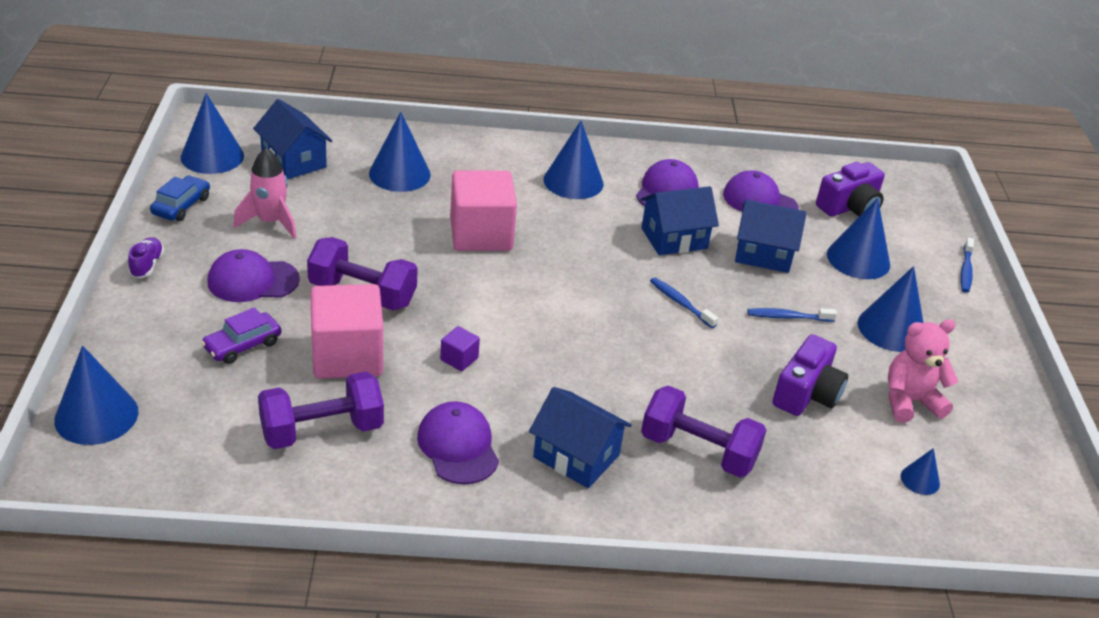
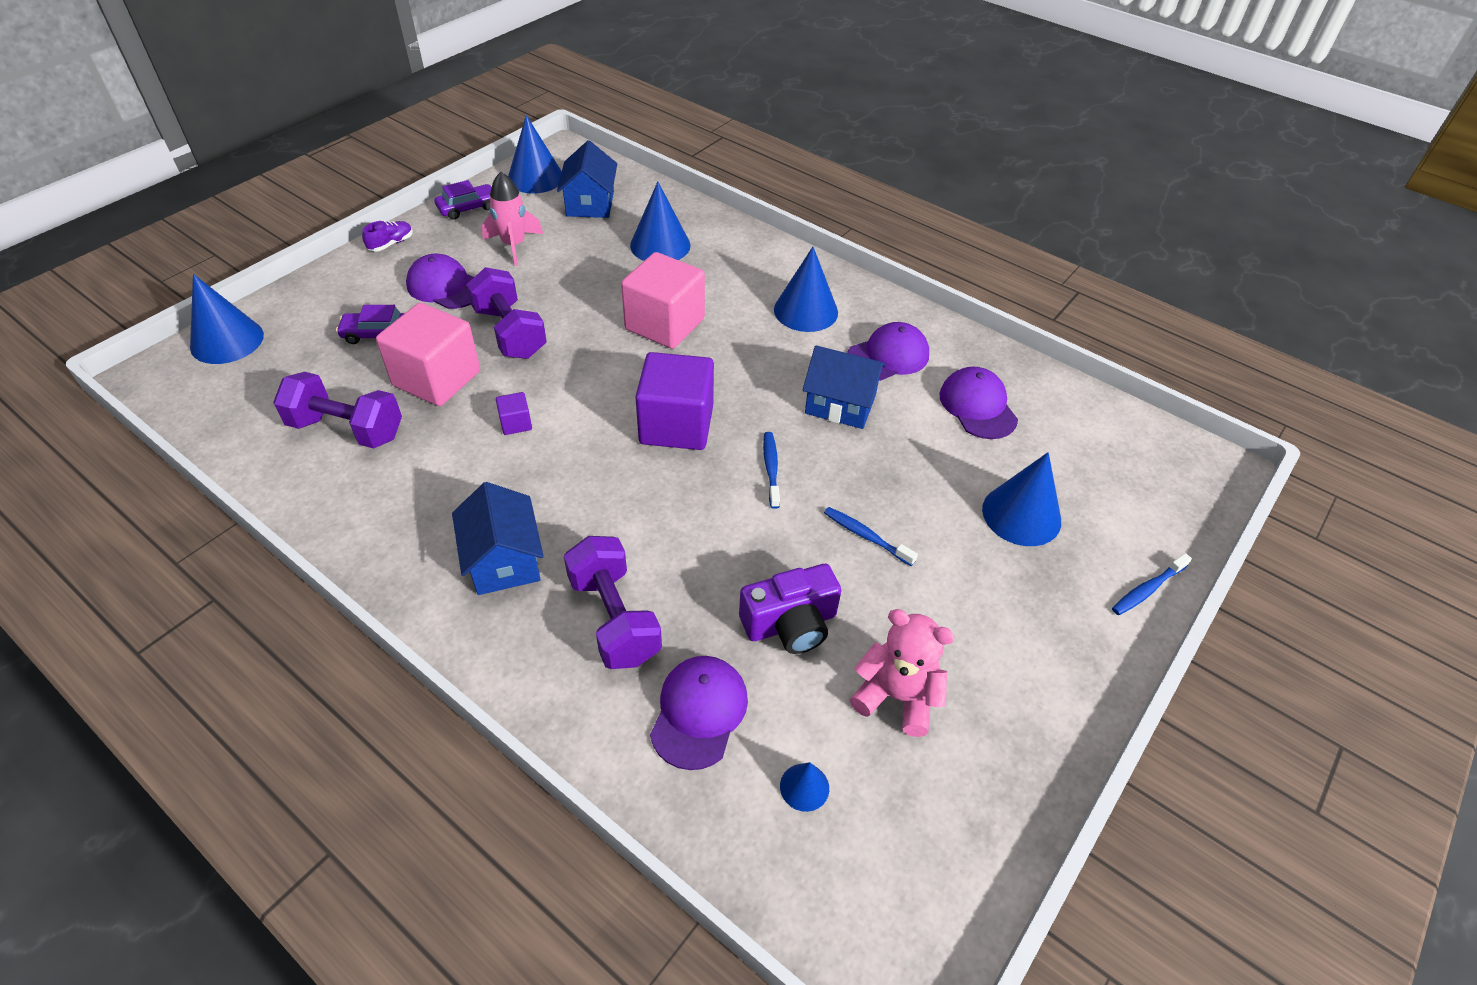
camera: 40 degrees right, 10 degrees up
(181, 206) = (468, 208): blue car -> purple car
(458, 446) = (424, 497): purple cap -> purple cap (699, 712)
(581, 304) = (676, 425): none -> purple cube
(763, 254) = (917, 461): blue house -> none
(849, 207) = (1078, 456): purple camera -> none
(891, 329) = (970, 607): blue cone -> none

